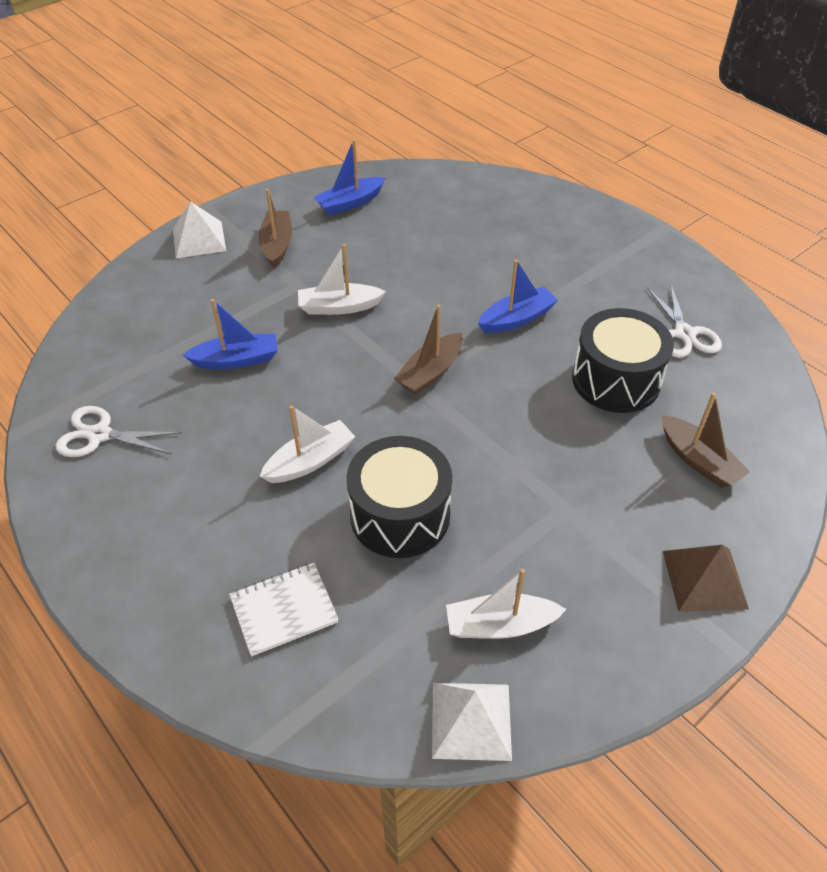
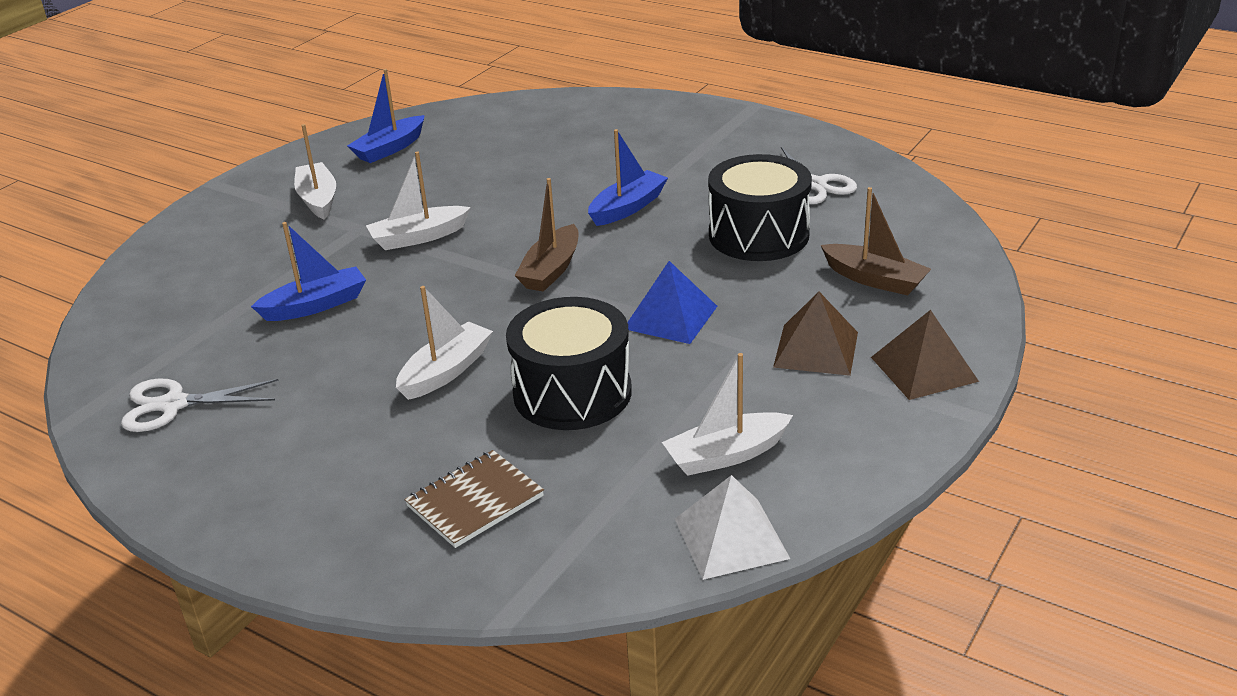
camera: 15 degrees left, 15 degrees down
(199, 239) = (218, 212): white pyramid -> none
(277, 245) = (318, 199): brown boat -> white boat
(284, 610) = (475, 501): white notebook -> brown notebook
(508, 453) = (670, 317): none -> blue pyramid
(618, 527) = (816, 349): none -> brown pyramid

